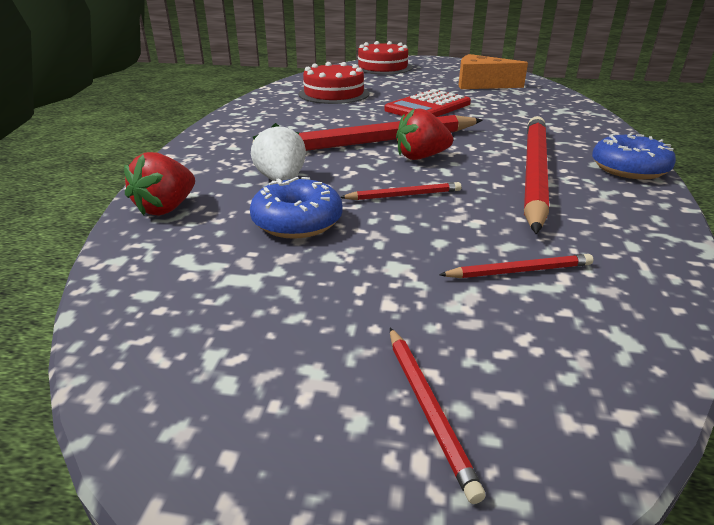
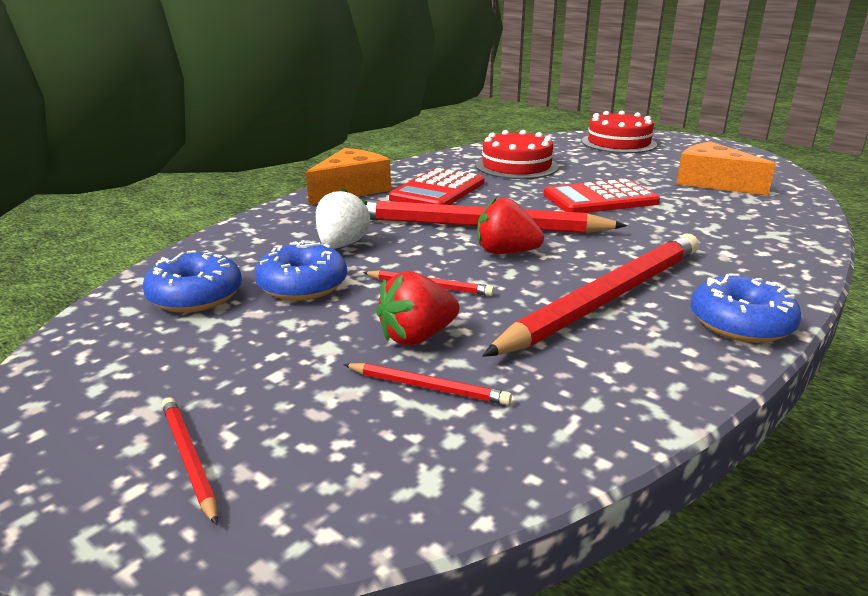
camera: 30 degrees right, 5 degrees down
(166, 208) = (224, 247): red strawberry -> red strawberry (417, 337)
(204, 260) = (196, 296): none -> blue donut
(220, 134) = (351, 190): none -> orange cheese
(299, 121) = (438, 190): none -> red calculator
(427, 408) = (189, 459): red pencil -> red pencil turned 135 degrees clockwise

